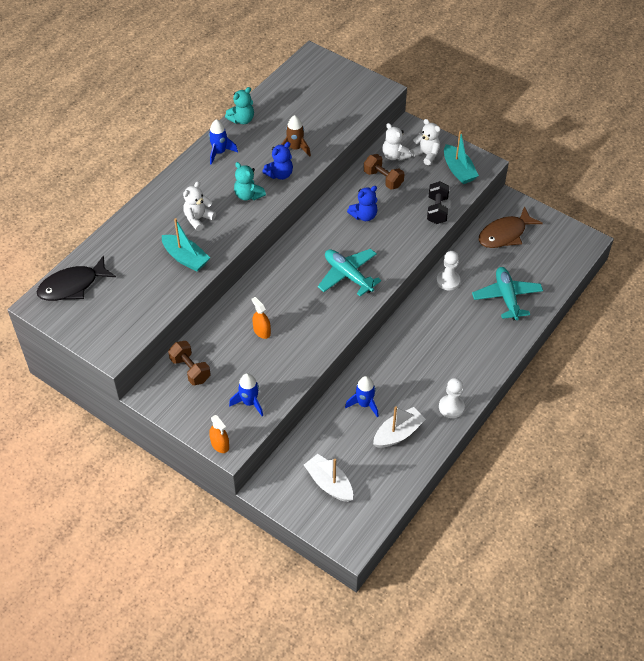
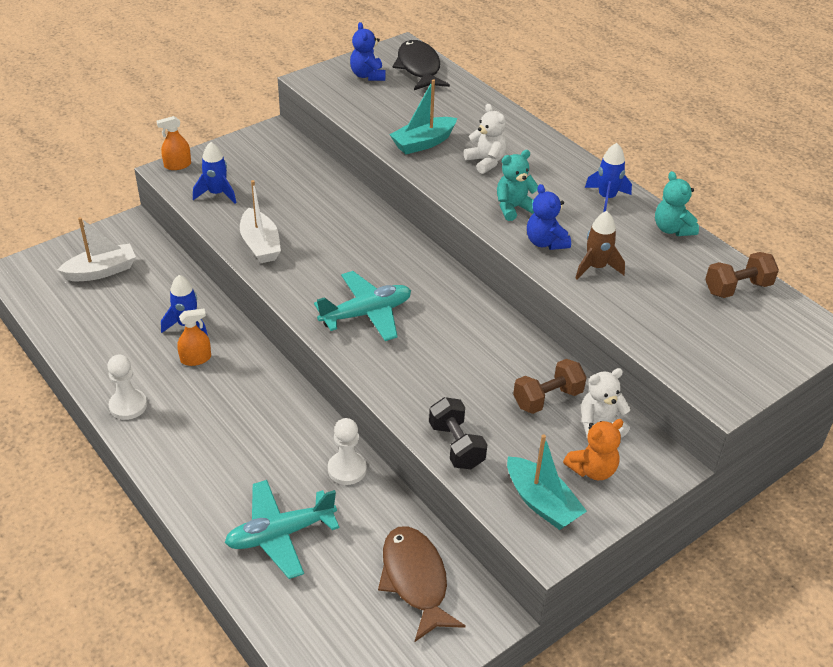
camera: 105 degrees right, 10 degrees down
(190, 370) = (289, 162): brown dumbbell -> brown dumbbell (737, 288)
(262, 331) = (314, 221): orange spray bottle -> orange spray bottle (196, 359)
(364, 216) = (475, 357): blue teddy bear -> blue teddy bear (368, 75)
(398, 433) = (125, 344): white boat -> white boat (260, 245)
(426, 154) = (592, 469): white teddy bear -> orange teddy bear
(437, 210) = (456, 445): black dumbbell -> black dumbbell turned 45 degrees clockwise
(458, 170) = (541, 502): turquoise boat -> turquoise boat turned 120 degrees counterclockwise
(506, 297) = (280, 534): turquoise plane -> turquoise plane turned 150 degrees clockwise

